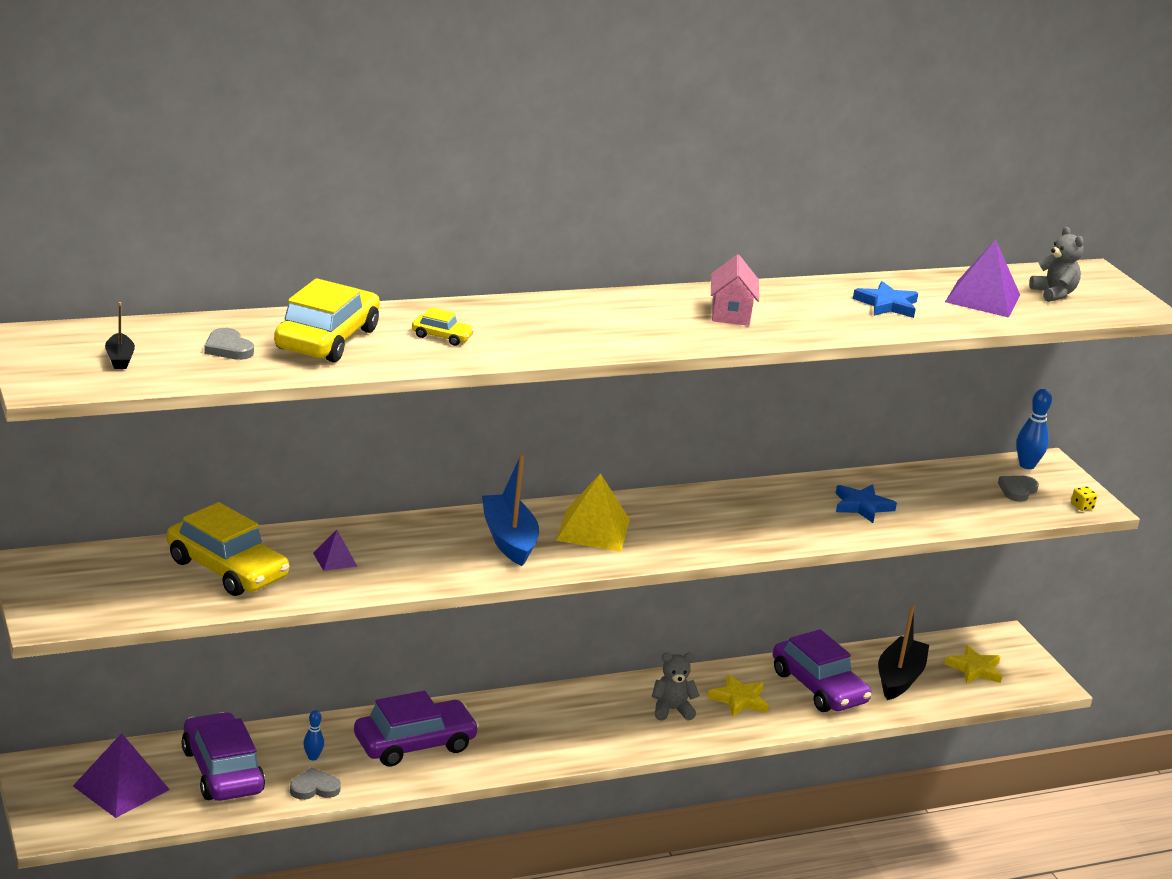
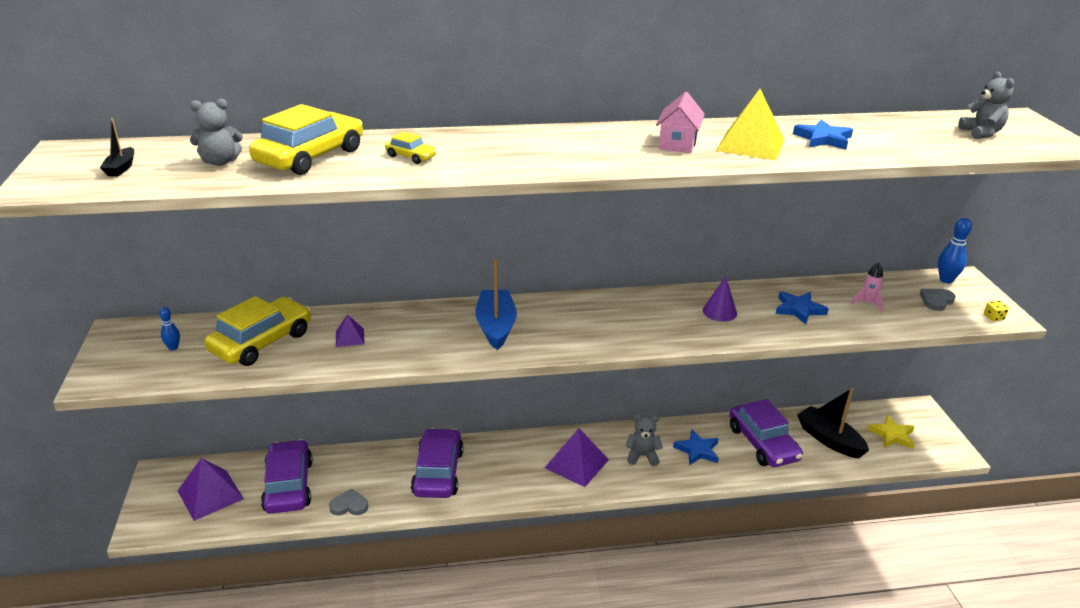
camera: 15 degrees right, 5 degrees up
(227, 569) = (261, 342): yellow car -> yellow car turned 105 degrees counterclockwise
(228, 348) = (220, 162): grey heart -> grey teddy bear
(313, 757) = (359, 478): blue bowling pin -> blue bowling pin (173, 347)
(414, 744) = (438, 472): purple car -> purple car turned 75 degrees counterclockwise
(593, 530) = (567, 321): yellow pyramid -> yellow pyramid (750, 145)
(739, 699) = (697, 450): yellow star -> blue star
(770, 512) = (719, 312): none -> purple cone
(899, 678) = (829, 439): black boat -> black boat turned 75 degrees counterclockwise
(939, 496) = (867, 303): none -> pink rocket
(983, 298) = (913, 135): purple pyramid -> purple pyramid (576, 463)

